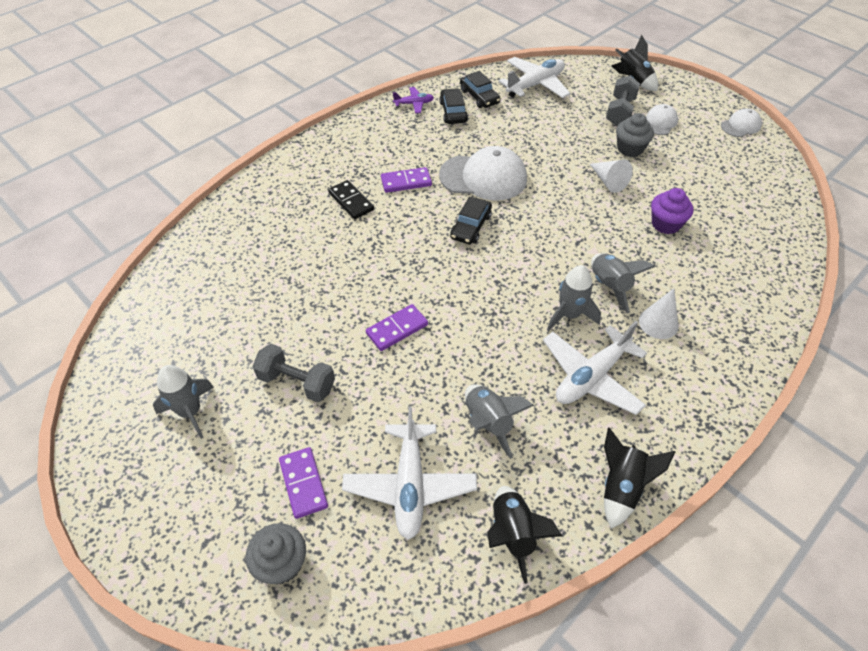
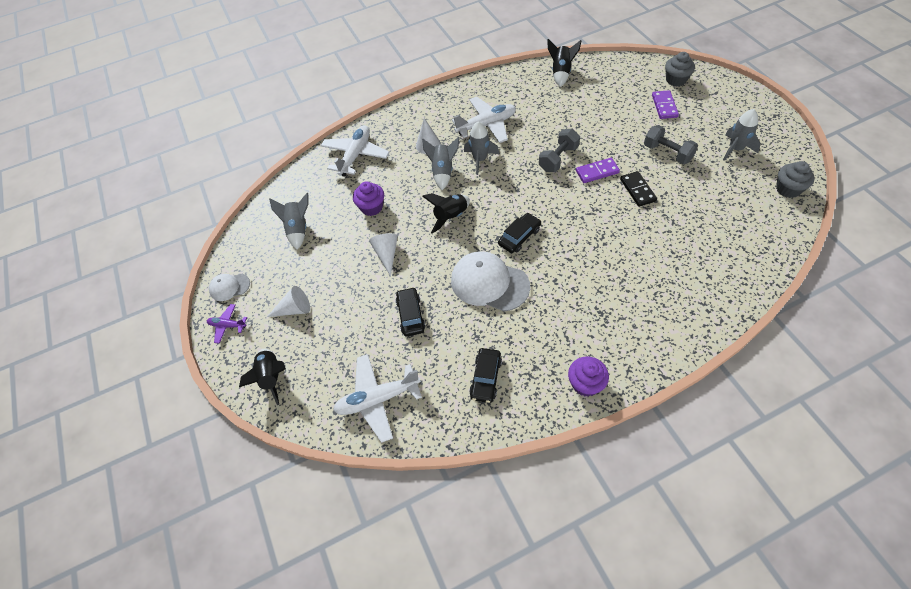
camera: 155 degrees left, 5 degrees up
(351, 201) = (615, 284): black domino -> black domino (637, 190)
(366, 124) = (585, 384): none -> purple cupcake
(406, 182) = (561, 294): purple domino -> none
(410, 485) = (607, 97): white plane -> white plane (355, 155)
(414, 104) = (524, 404): purple plane -> purple plane (227, 325)
(479, 96) = (448, 396): black car -> black car (411, 315)
(488, 422) = (556, 114): grey rocket -> grey rocket (298, 229)
(620, 112) = (319, 333): grey dumbbell -> grey dumbbell (558, 158)
(621, 487) = (500, 80): black rocket -> black rocket (451, 217)
(630, 149) = (344, 284): grey cupcake -> grey cupcake (788, 189)
(660, 122) = (294, 309): white cap -> white cone

